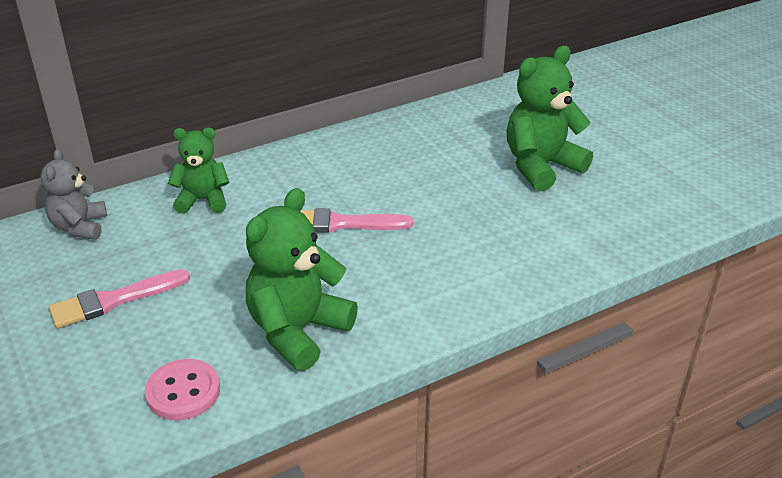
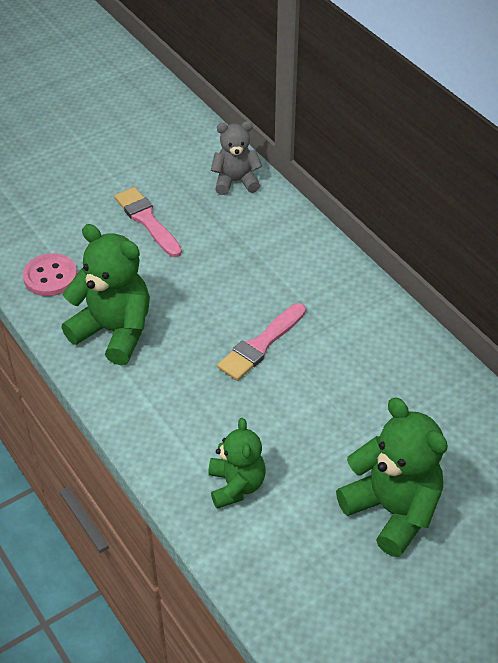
camera: 85 degrees right, 10 degrees up
(203, 200) = (283, 246): green teddy bear -> green teddy bear (236, 485)
(342, 224) = (261, 345): pink brush -> pink brush turned 135 degrees counterclockwise

